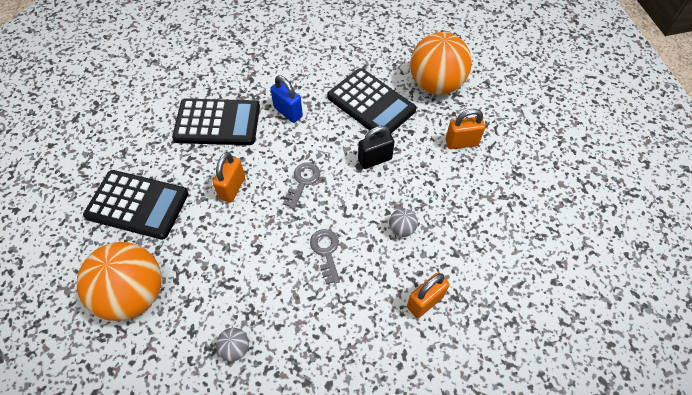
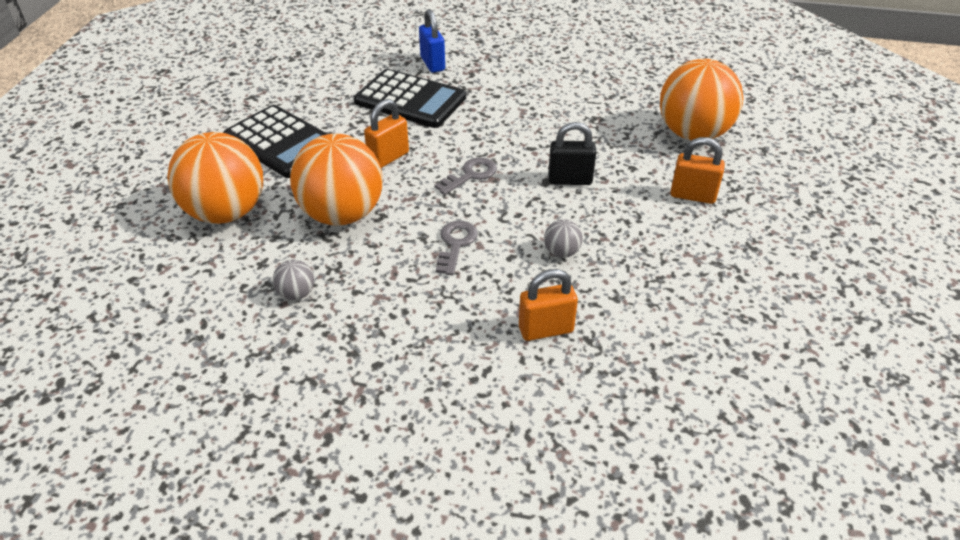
camera: 25 degrees right, 15 degrees down
(227, 258) = (342, 214): none -> orange ball
(288, 112) = (494, 111): blue padlock -> blue padlock (432, 64)
(371, 104) = (598, 130): black calculator -> none

